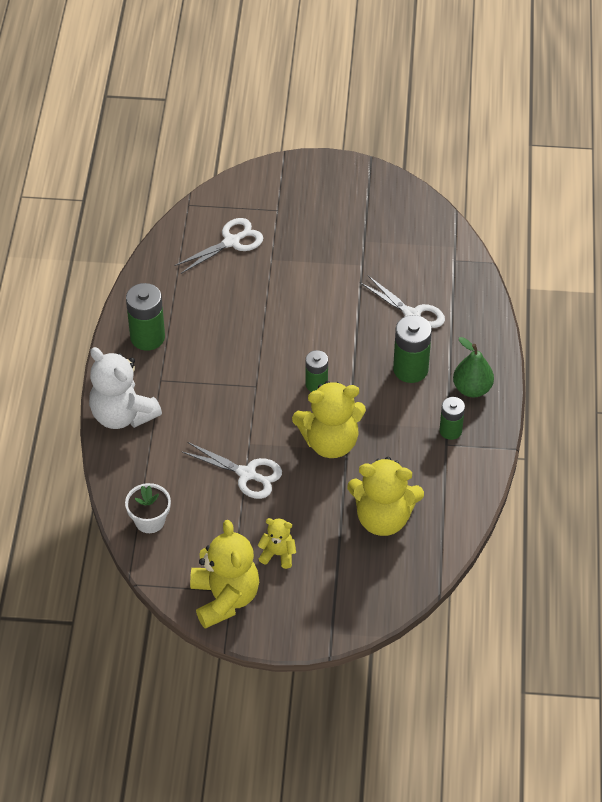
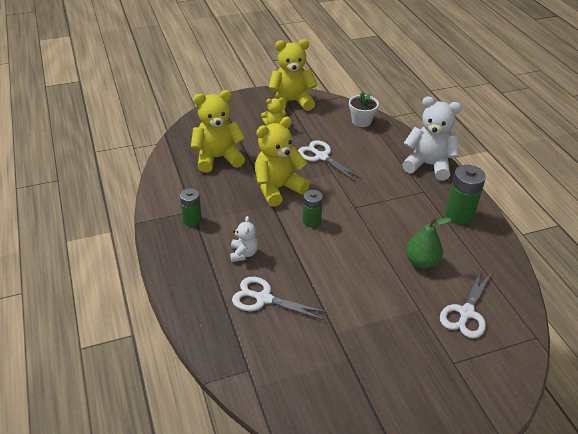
camera: 155 degrees right, 10 degrees down
(225, 598) = (291, 102): yellow teddy bear -> yellow teddy bear turned 120 degrees clockwise
(247, 474) = (321, 157): white scissors -> white scissors turned 45 degrees clockwise
(410, 369) = (243, 253): green battery -> white teddy bear
(472, 389) = (186, 254): green pear -> green pear (421, 262)

